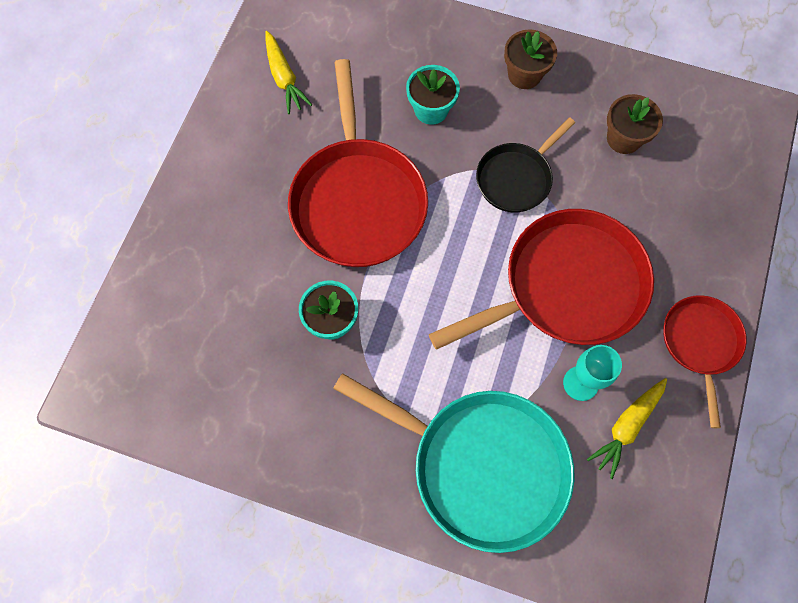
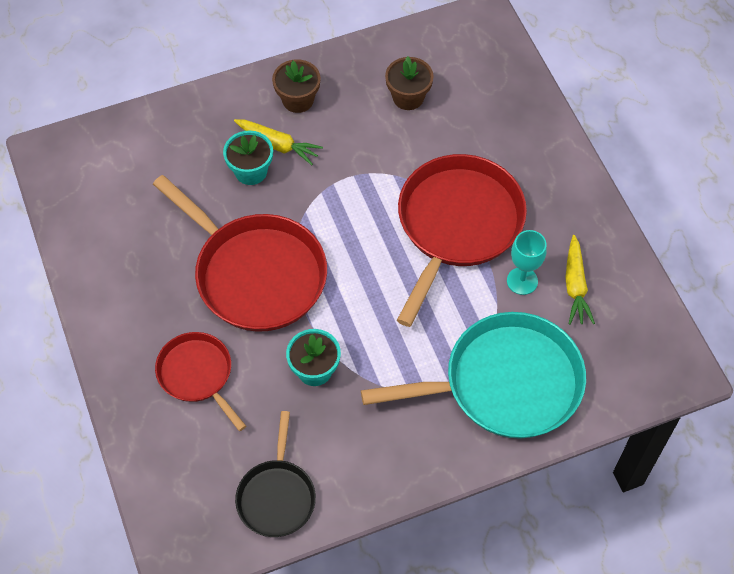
camera: 40 degrees left, 10 degrees down
(284, 78) = (113, 226): yellow carrot -> yellow carrot (278, 145)
(516, 178) = (357, 177): black pan -> black pan (277, 496)
(700, 343) = (575, 197): red pan -> red pan (197, 374)

